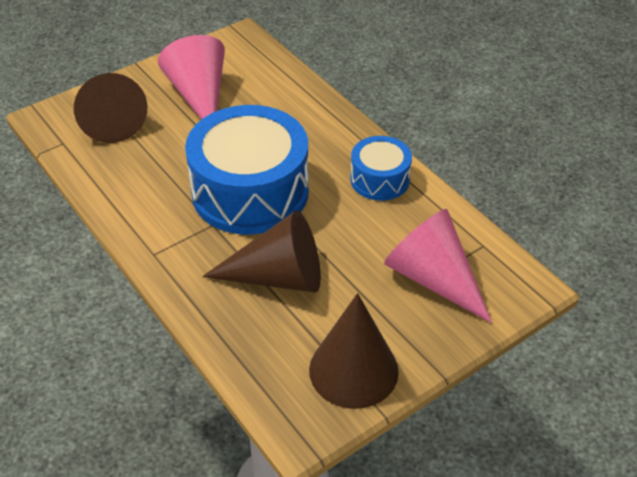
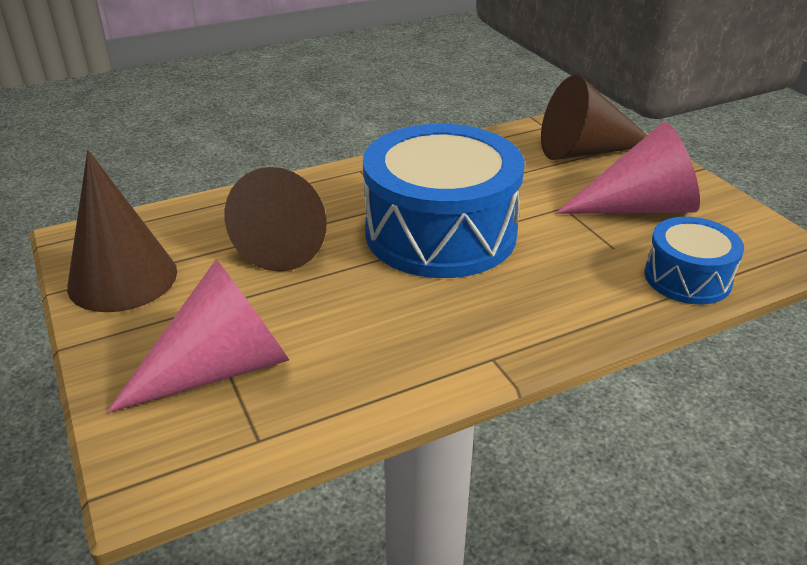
camera: 100 degrees right, 10 degrees down
(380, 179) = (440, 346): blue drum -> blue drum (687, 278)

